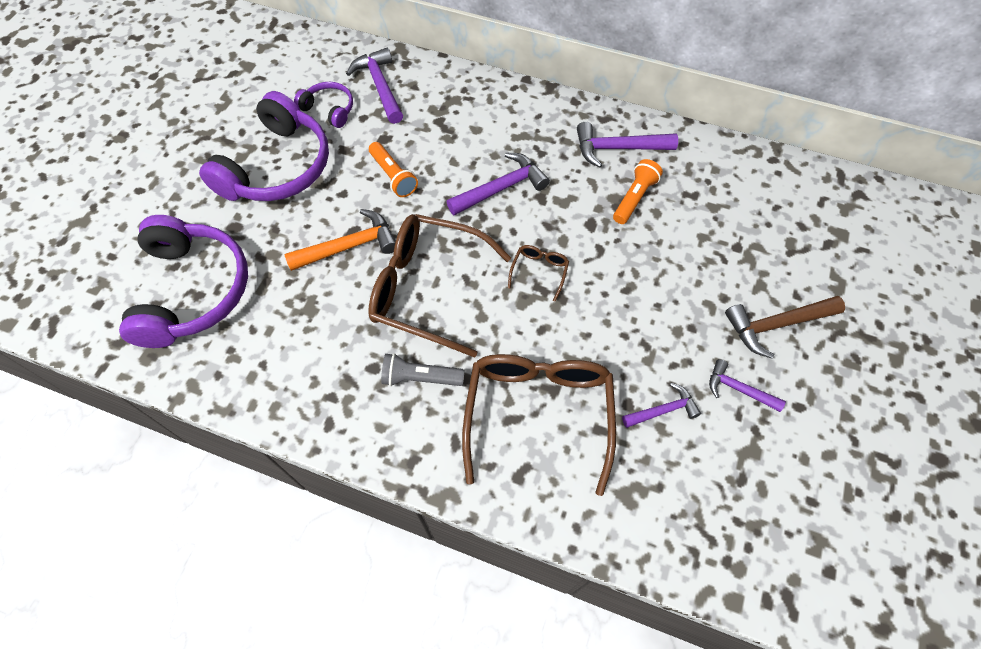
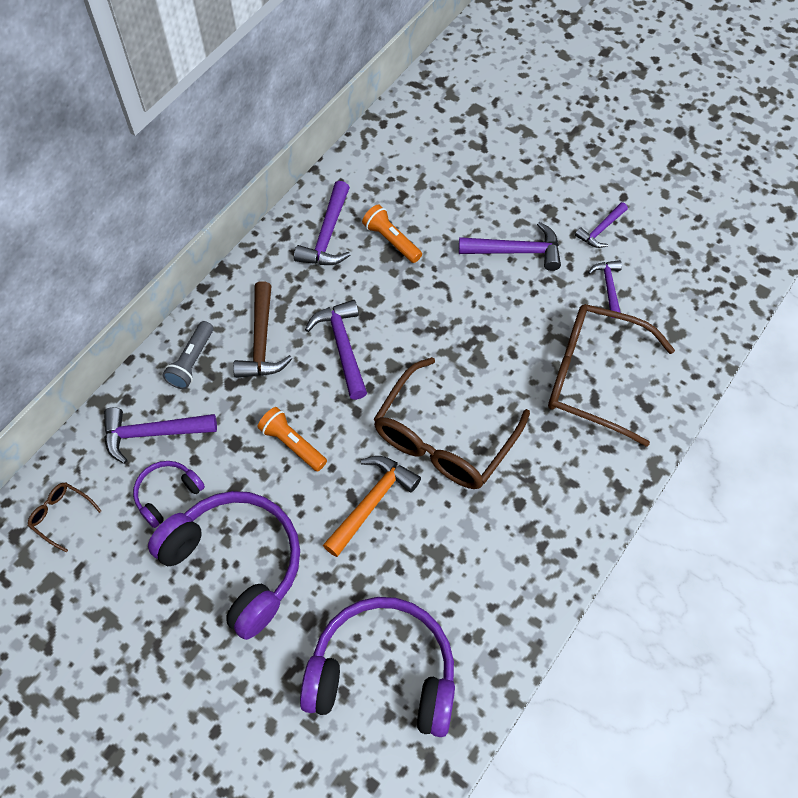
camera: 75 degrees left, 0 degrees up
(349, 246) = (372, 502): orange hammer -> orange hammer turned 45 degrees clockwise
(393, 176) = (292, 444): orange flashlight -> orange flashlight turned 120 degrees counterclockwise
(420, 377) = (538, 464): grey flashlight -> grey flashlight (191, 362)
(539, 271) = (451, 339): brown glasses -> brown glasses (61, 515)
(669, 309) = (516, 251): none -> purple hammer
(776, 325) = (550, 184): brown hammer -> brown hammer (261, 341)

